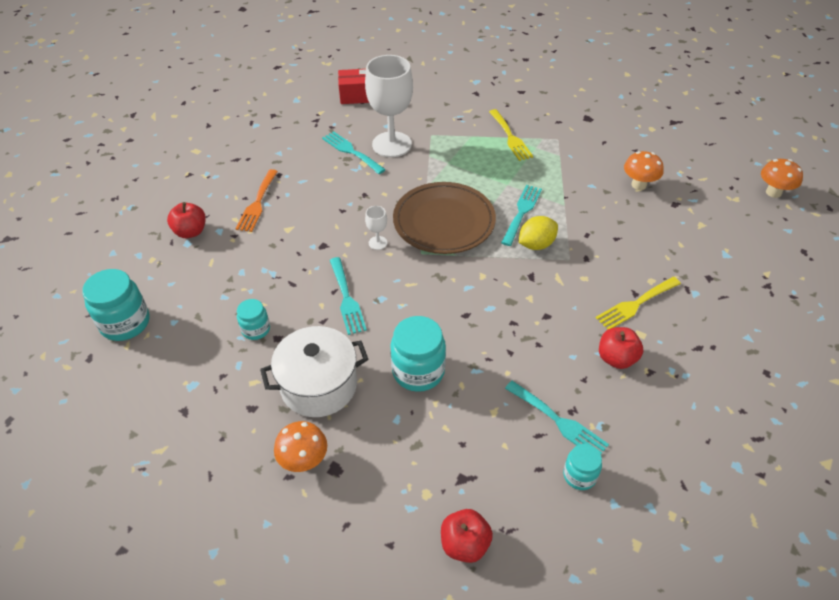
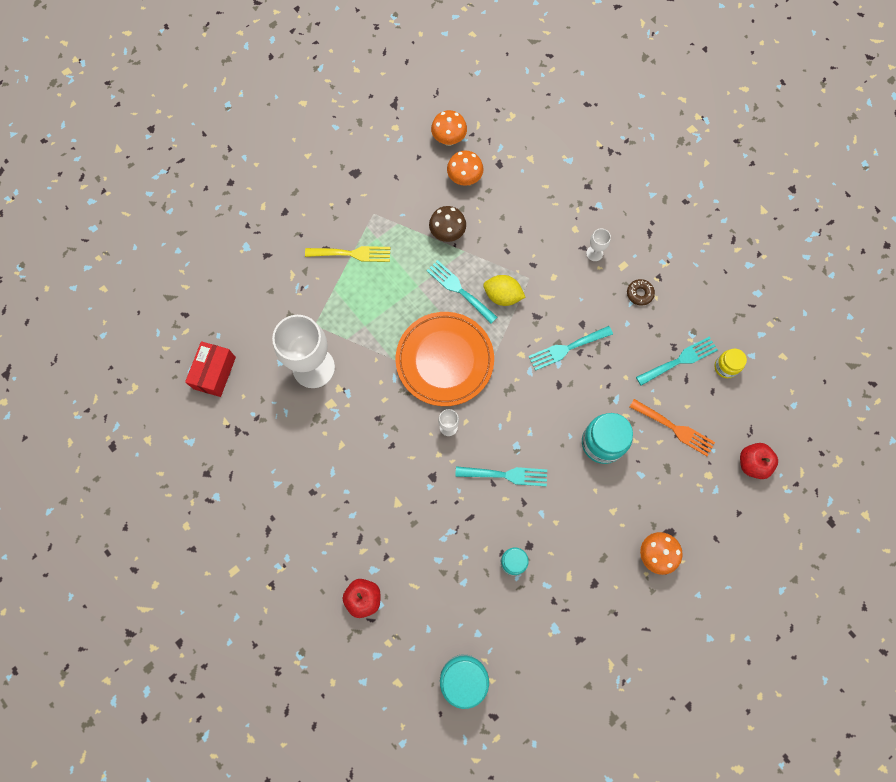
camera: 70 degrees left, 25 degrees up
(257, 203) = (348, 524): orange fork -> orange fork (675, 428)
(319, 385) = (590, 524): white pot -> none
(351, 151) = (307, 410): turquoise fork -> turquoise fork (567, 348)
(444, 222) = (444, 360): brown plate -> orange plate
(536, 244) = (502, 296): yellow lemon -> yellow lemon turned 60 degrees counterclockwise
(574, 189) = (447, 233): none -> brown mushroom
(579, 475) = (725, 367): turquoise jar -> yellow jar
(616, 358) = (639, 294): red apple -> brown donut
(635, 304) = (594, 253): yellow fork -> white goblet
(773, 192) = (516, 83): orange mushroom -> orange mushroom (449, 139)

